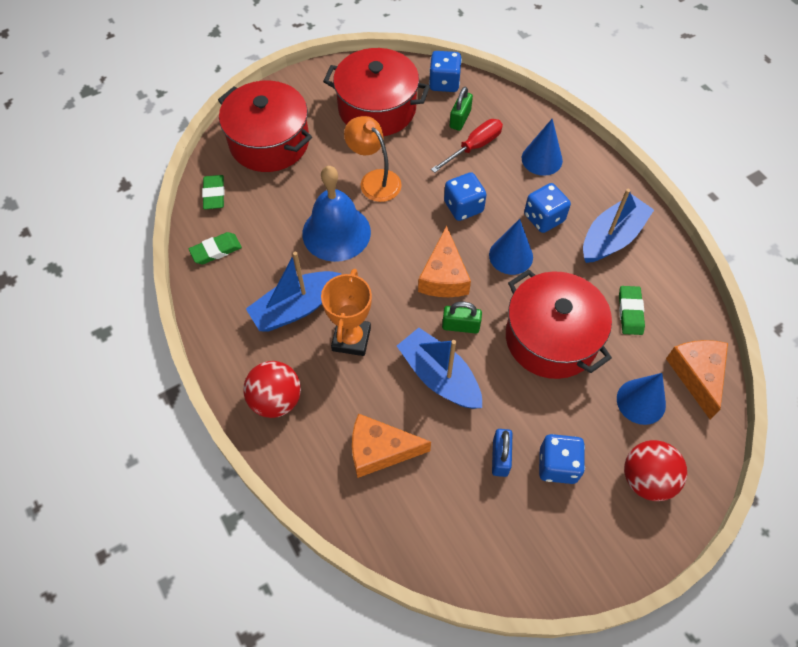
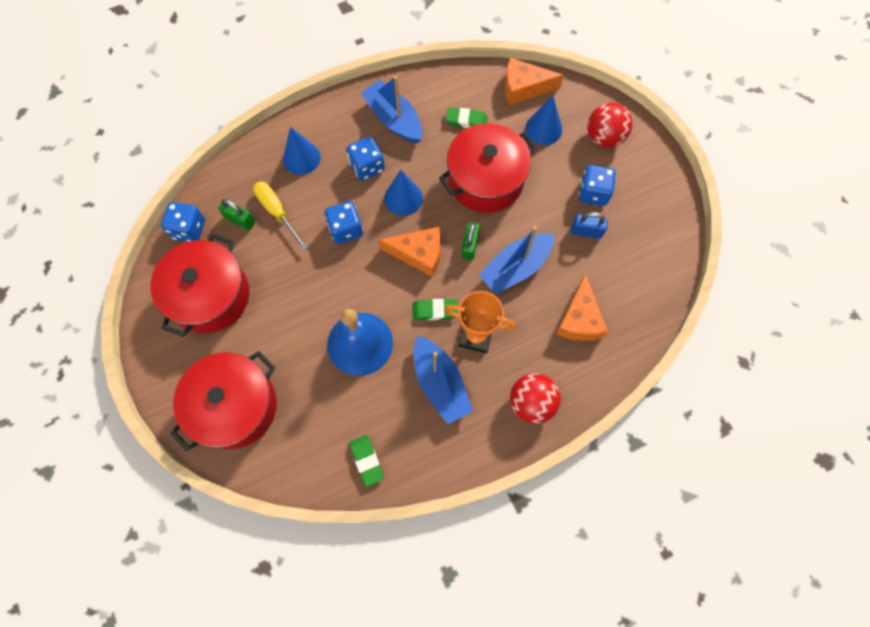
camera: 85 degrees left, 10 degrees up
(214, 194) = (295, 464): green eraser -> green eraser (434, 310)
(374, 180) = (302, 304): orange lamp -> none
(474, 147) = (277, 212): red screwdriver -> yellow screwdriver

